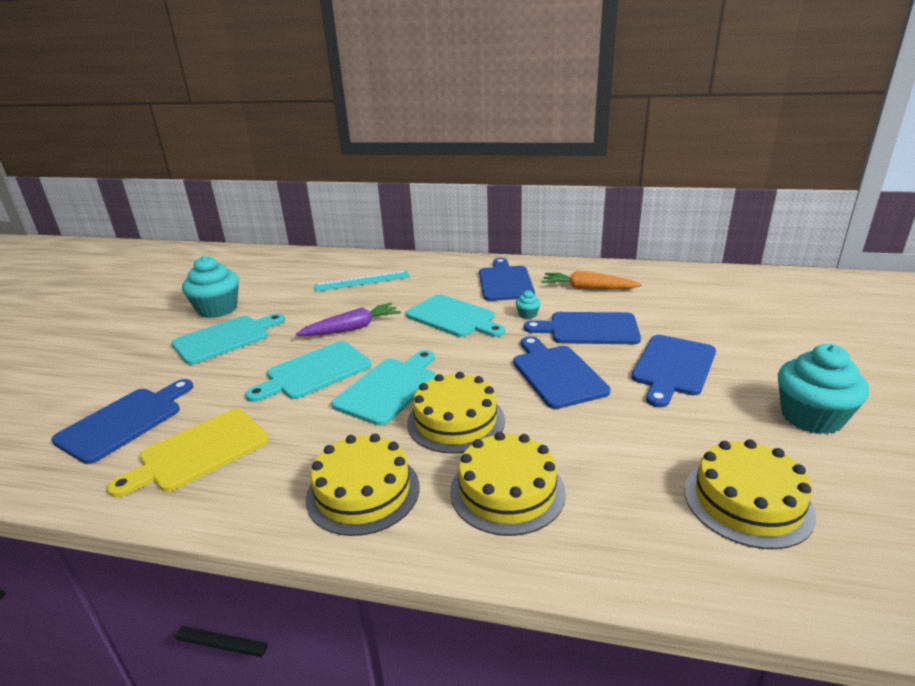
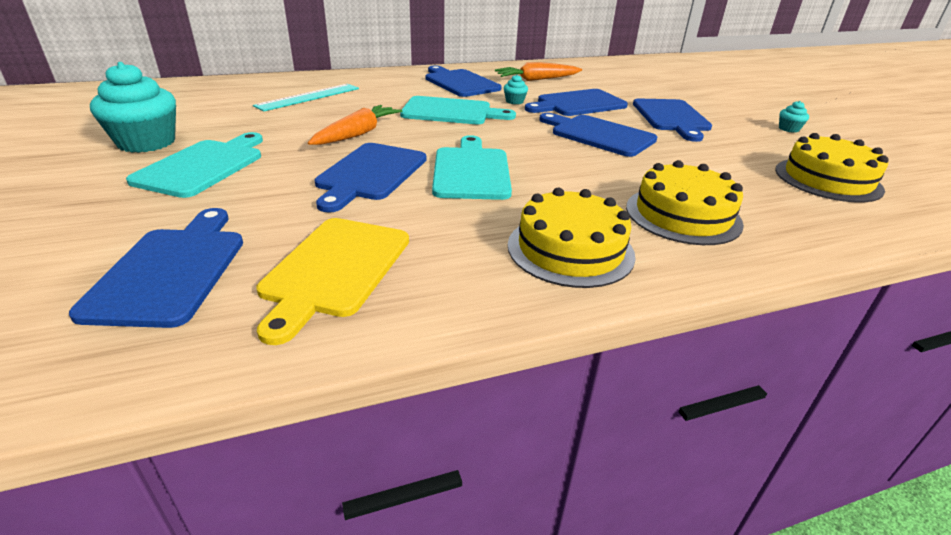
camera: 35 degrees left, 5 degrees up
(314, 372) = (370, 174): turquoise cutting board -> blue cutting board
(352, 328) = (357, 134): purple carrot -> orange carrot
(456, 421) = (569, 180): yellow cake -> none
(811, 417) = (788, 129): turquoise cupcake -> turquoise cupcake, size x0.44

